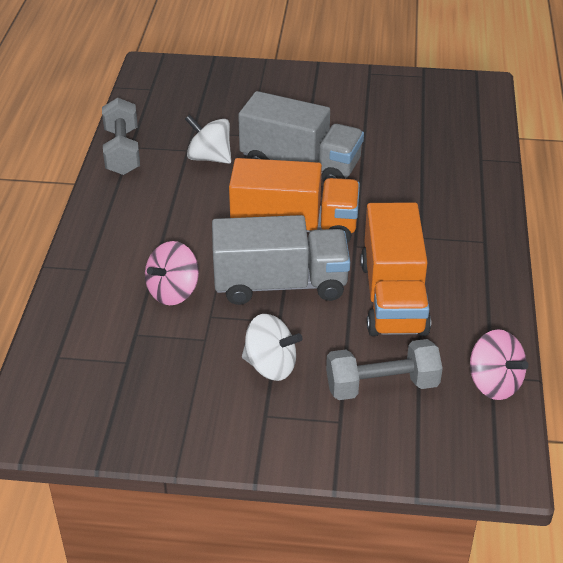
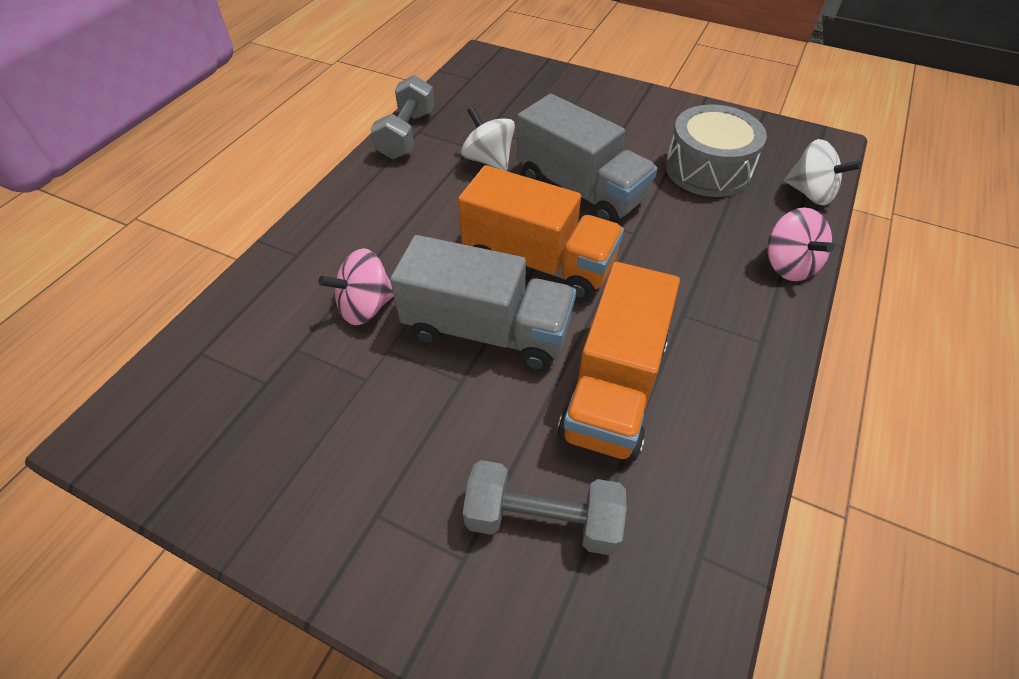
camera: 20 degrees right, 10 degrees up
(271, 366) = (420, 441): white spinning top -> white spinning top (810, 193)
(396, 126) = (707, 169): none -> grey drum
(494, 383) = (699, 570): pink spinning top -> pink spinning top (788, 265)

